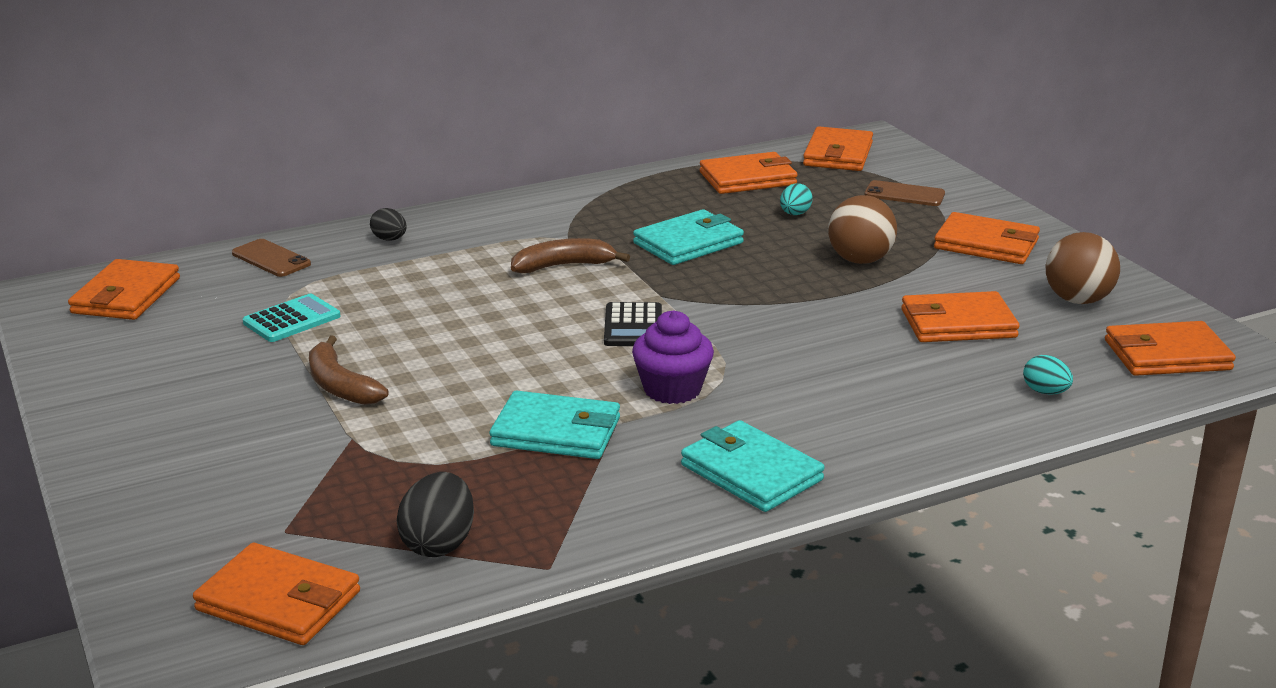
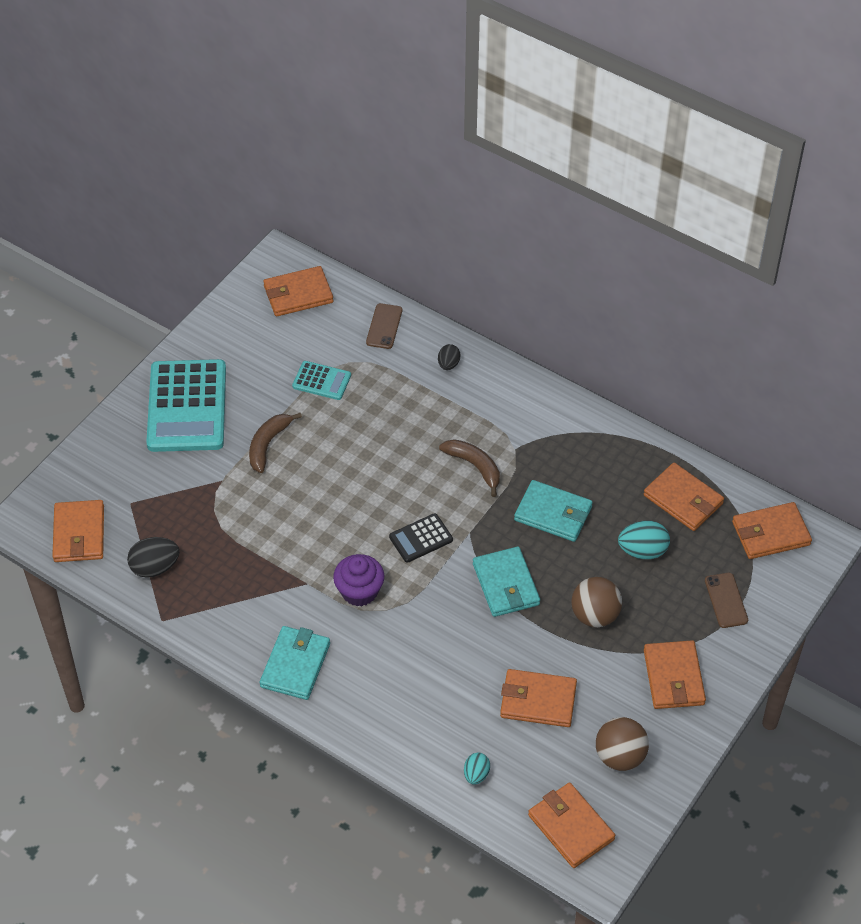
camera: 60 degrees right, 25 degrees up
(178, 428) = (187, 407): none -> turquoise calculator
(556, 432) = (282, 561): turquoise wallet -> turquoise wallet (506, 584)
(795, 214) = (642, 551): turquoise egg -> turquoise egg, size x1.63
(958, 323) = (538, 700): orange wallet -> orange wallet turned 45 degrees counterclockwise

